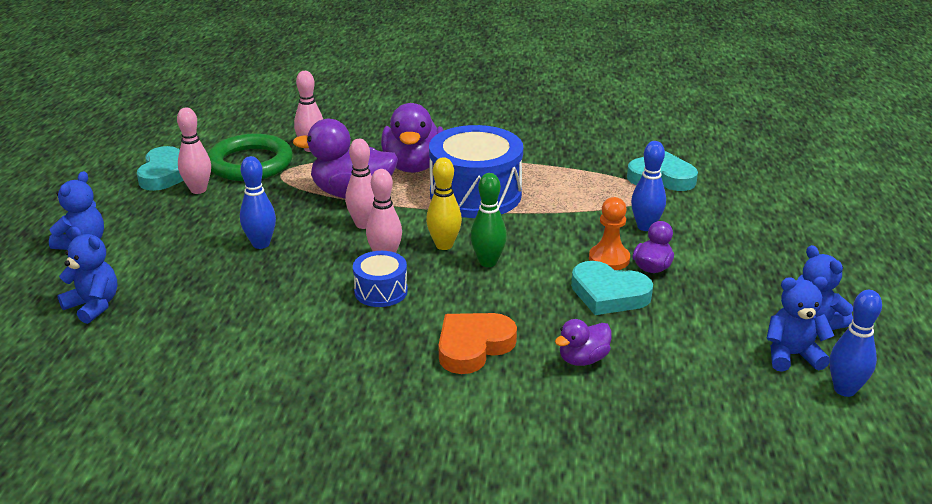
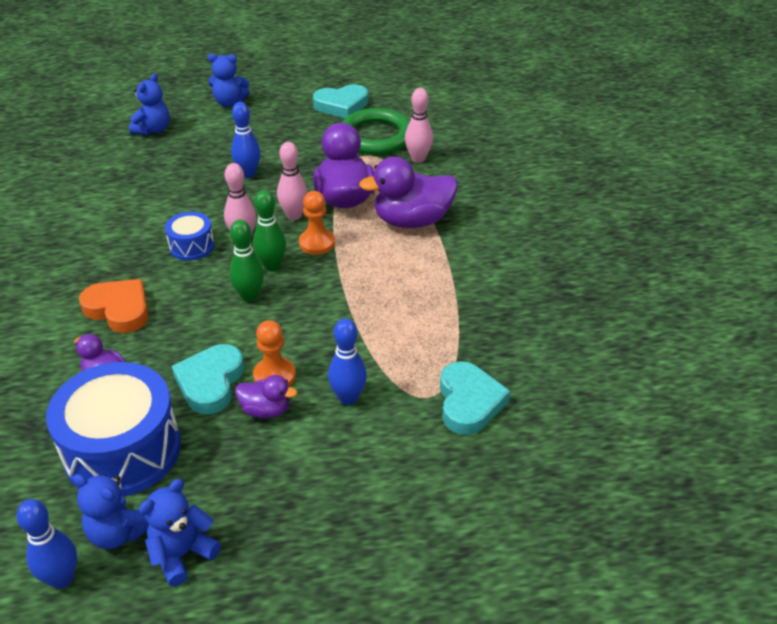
camera: 75 degrees right, 10 degrees up
(198, 190) = (322, 125): pink bowling pin -> none
(420, 217) = (317, 243): none -> orange pawn
(444, 245) = (272, 266): yellow bowling pin -> green bowling pin
(475, 194) = (371, 268): blue drum -> blue drum (123, 450)
(791, 355) = (119, 532): blue teddy bear -> blue teddy bear turned 135 degrees clockwise

